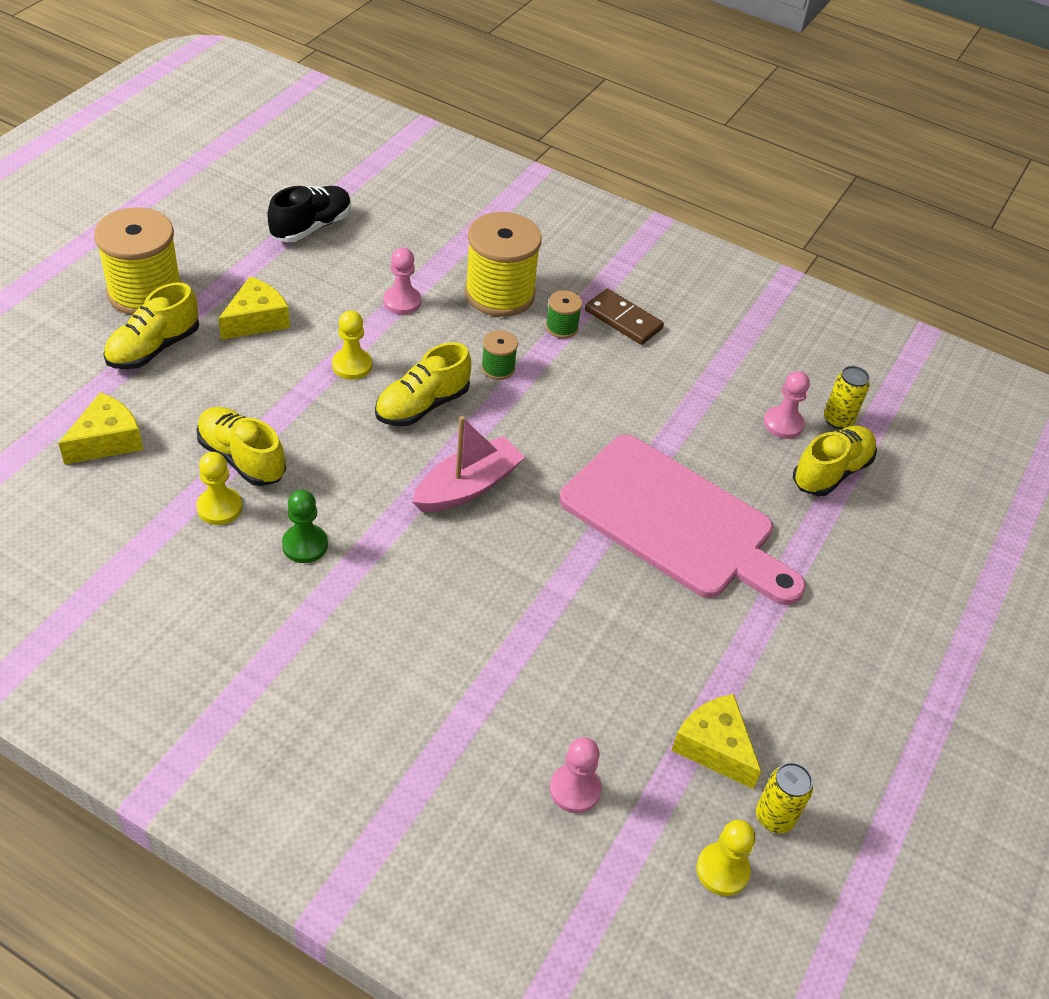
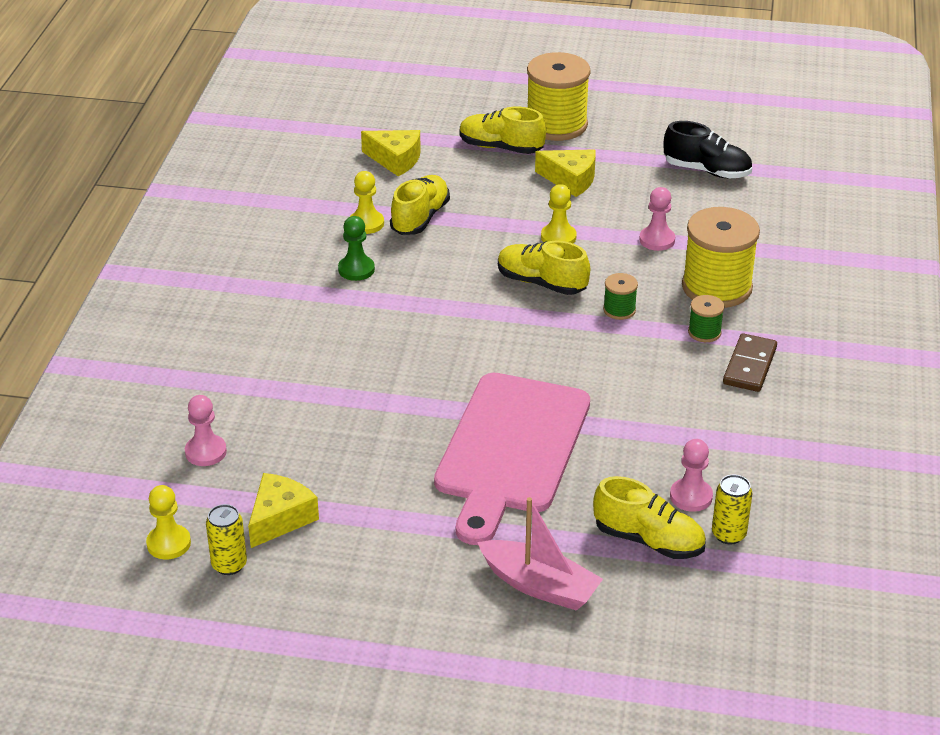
camera: 75 degrees right, 10 degrees down
(468, 487) = (468, 328): pink boat -> pink boat (539, 586)

